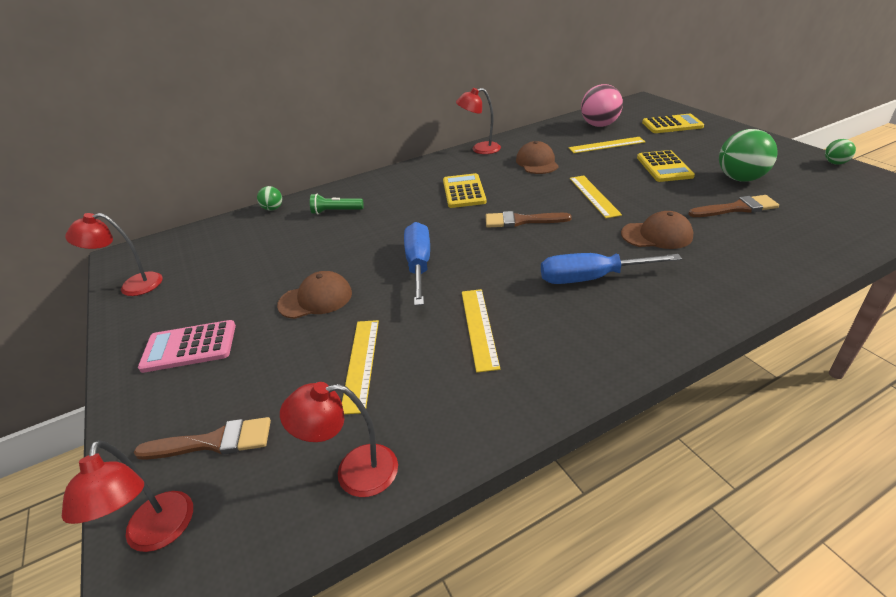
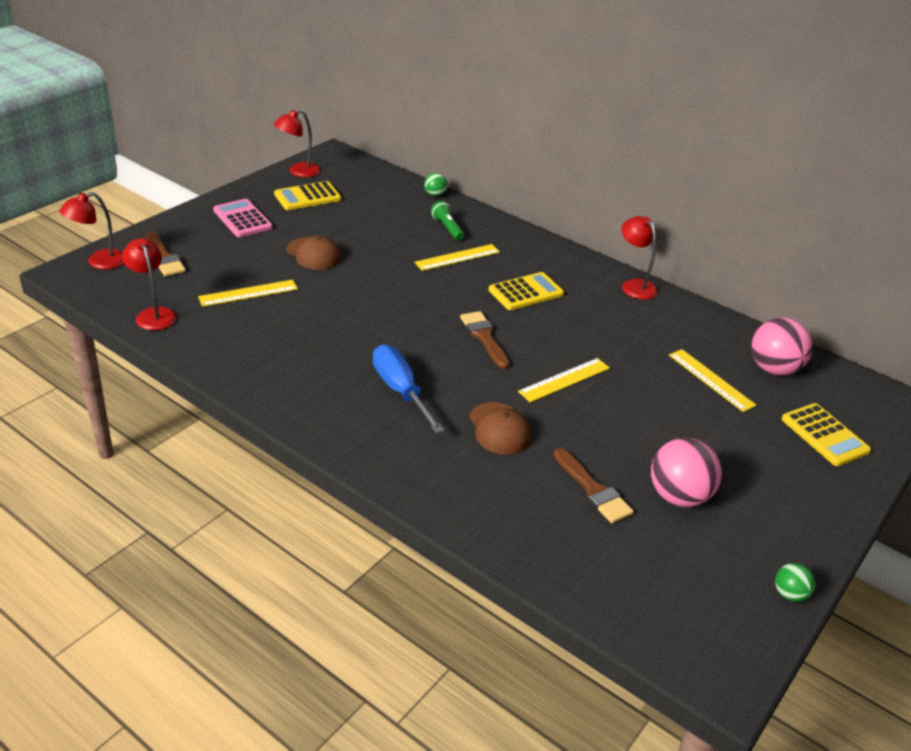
camera: 60 degrees right, 0 degrees up
(132, 286) = (298, 172): red lamp -> red lamp turned 90 degrees counterclockwise
(419, 265) = (380, 292): blue screwdriver -> none
(479, 327) = (307, 338): yellow ruler -> yellow ruler (457, 257)
(537, 162) = (624, 331): brown cap -> none
(664, 167) = (674, 430): yellow calculator -> yellow calculator (307, 197)
(740, 179) = (678, 496): green ball -> pink ball

